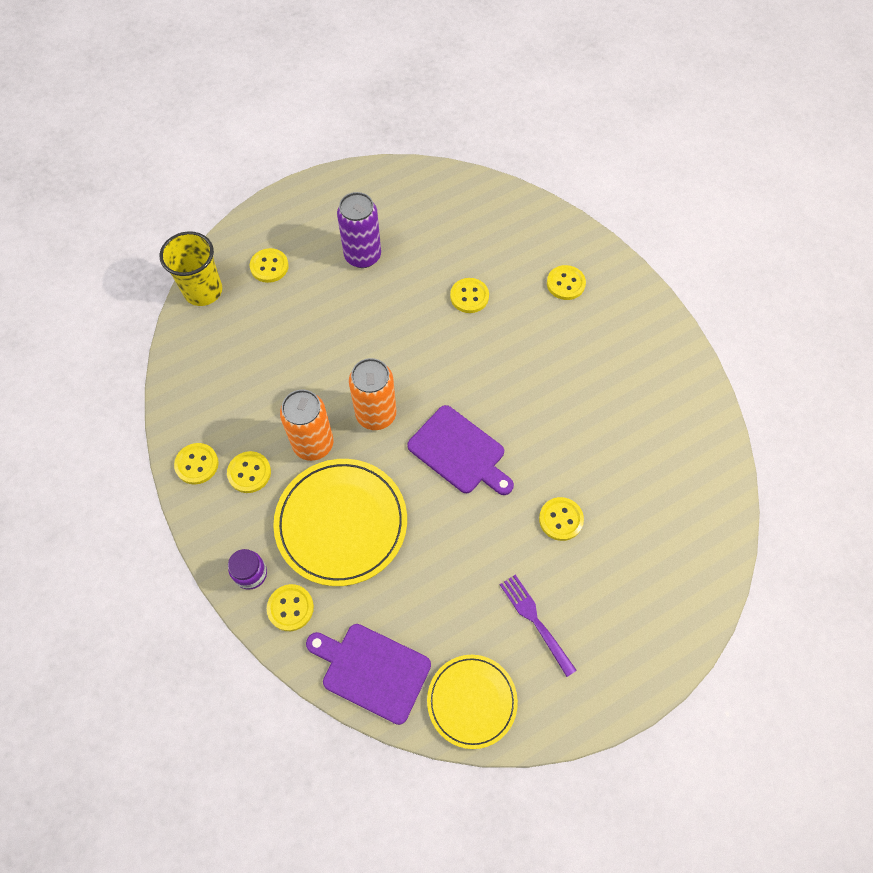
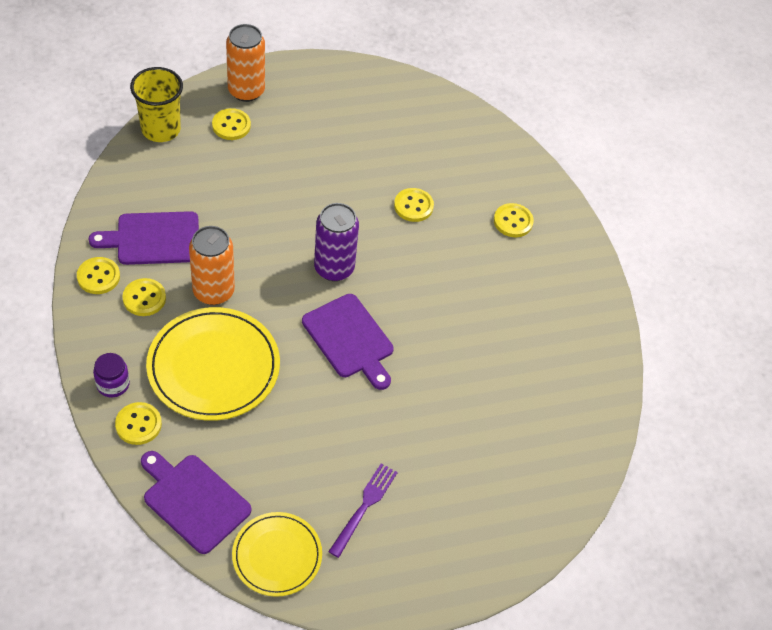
camera: 10 degrees right, 10 degrees down
(236, 407) = (153, 239): none -> purple cutting board
(362, 256) = (324, 141): purple can -> purple can (334, 268)
(376, 414) = (283, 283): orange can -> orange can (246, 91)
(535, 621) = (364, 506): purple fork -> purple fork turned 45 degrees clockwise
(561, 519) = (424, 427): yellow button -> none

